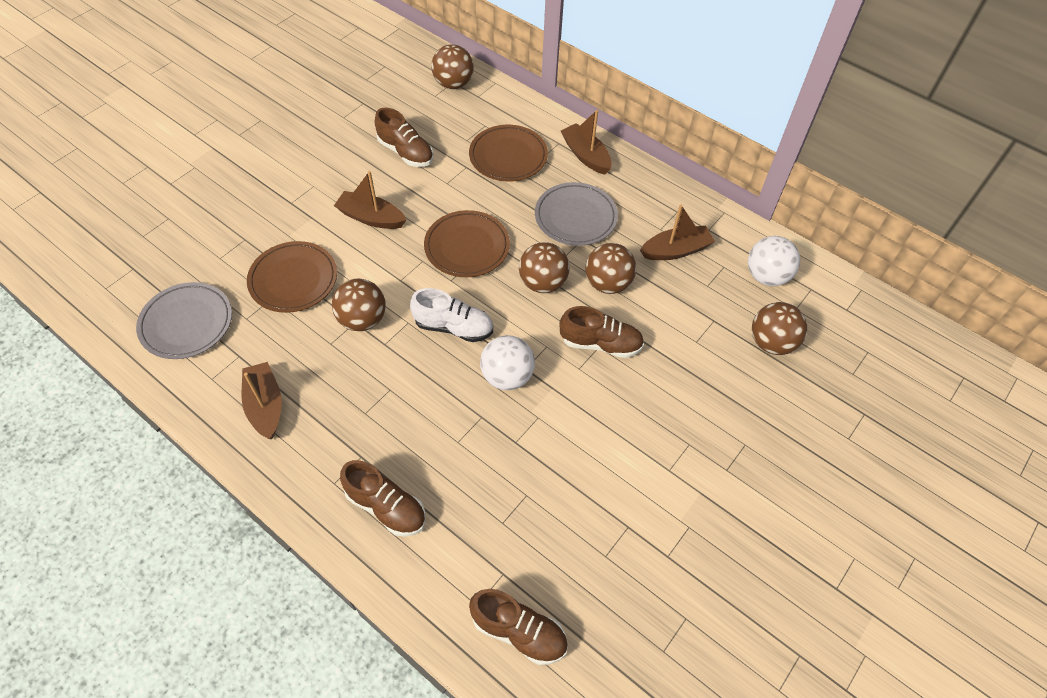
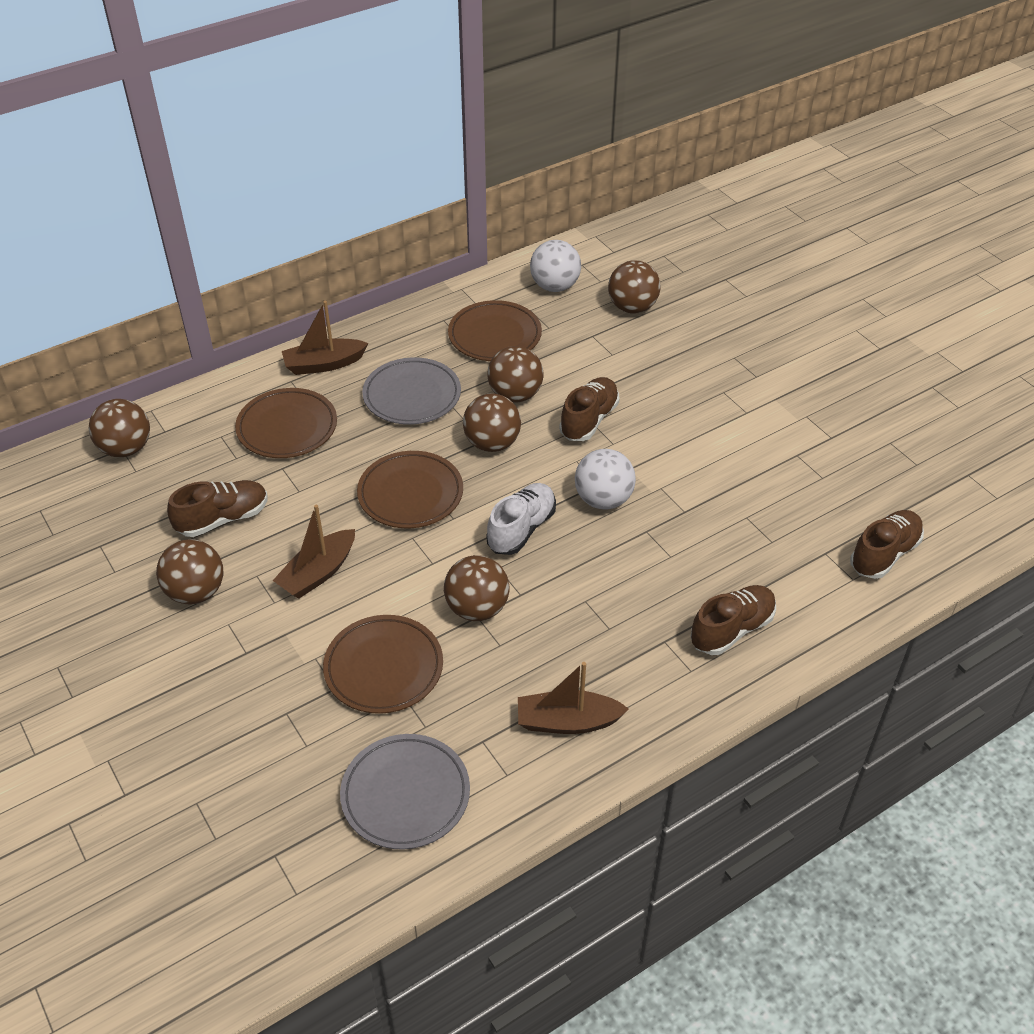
camera: 70 degrees left, 10 degrees down
(336, 161) = (196, 592): none -> brown ball
(675, 250) = (495, 335): brown boat -> brown plate

